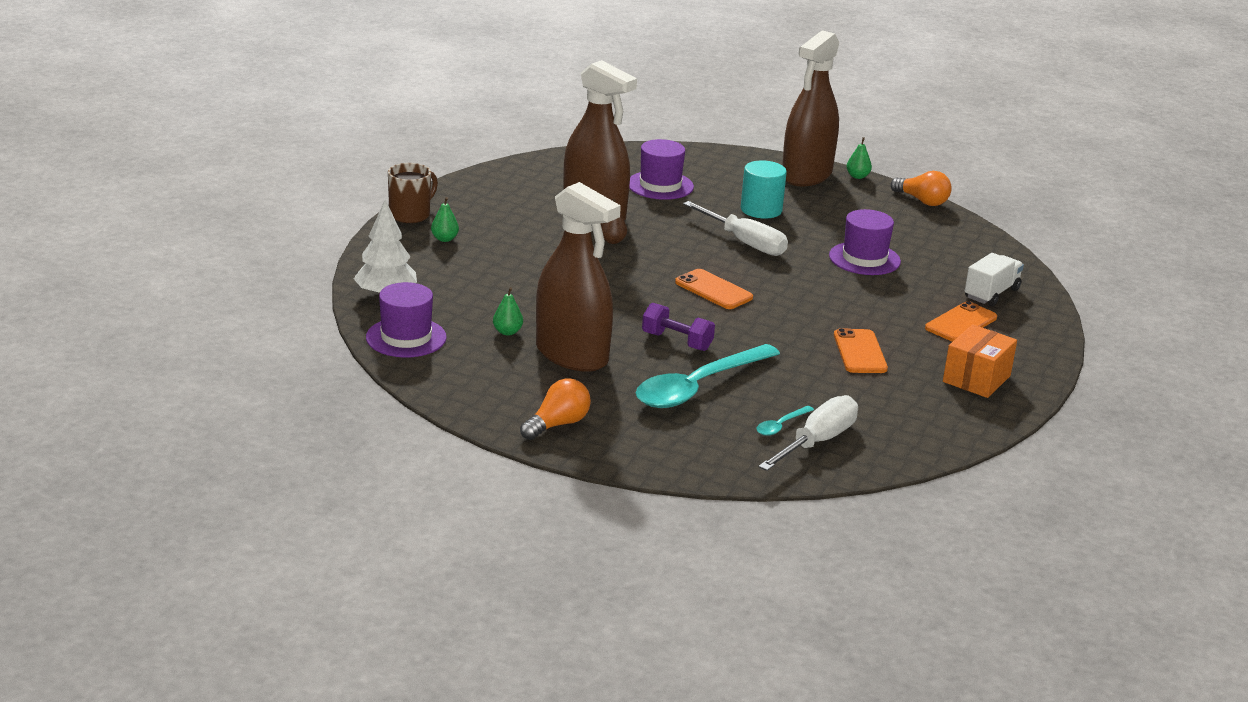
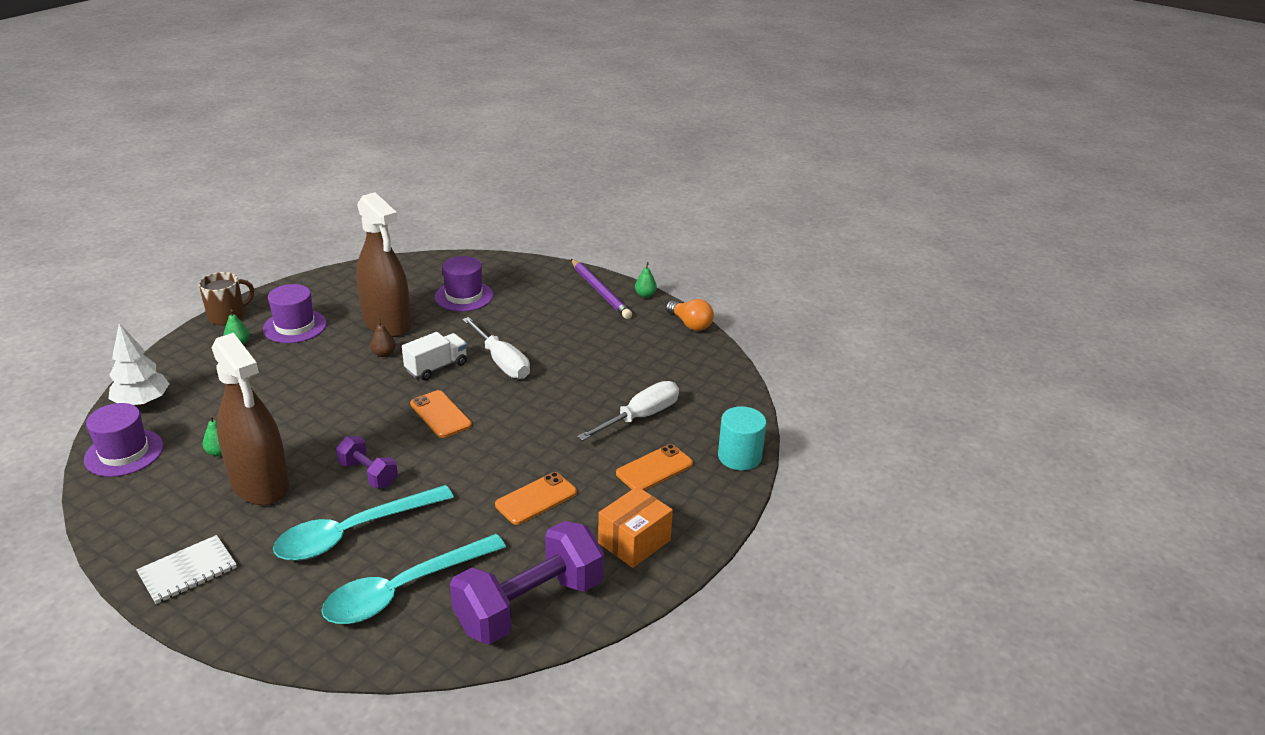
camera: 10 degrees right, 5 degrees up
(557, 424) = (188, 571): orange light bulb -> white notebook
(761, 210) = (538, 326): turquoise cylinder -> turquoise cylinder (739, 457)
(781, 425) = (404, 589): turquoise spoon -> turquoise spoon, size x2.41
(807, 175) = (600, 291): brown spray bottle -> purple pencil
(817, 442) = (428, 615): white screwdriver -> white screwdriver (640, 417)
(860, 352) = (536, 499): orange phone -> orange phone turned 45 degrees clockwise
(864, 259) = (602, 386): purple hat -> purple hat (295, 326)
(908, 430) = (529, 605): none -> purple dumbbell
(991, 294) = (702, 434): white truck -> white truck (436, 367)

